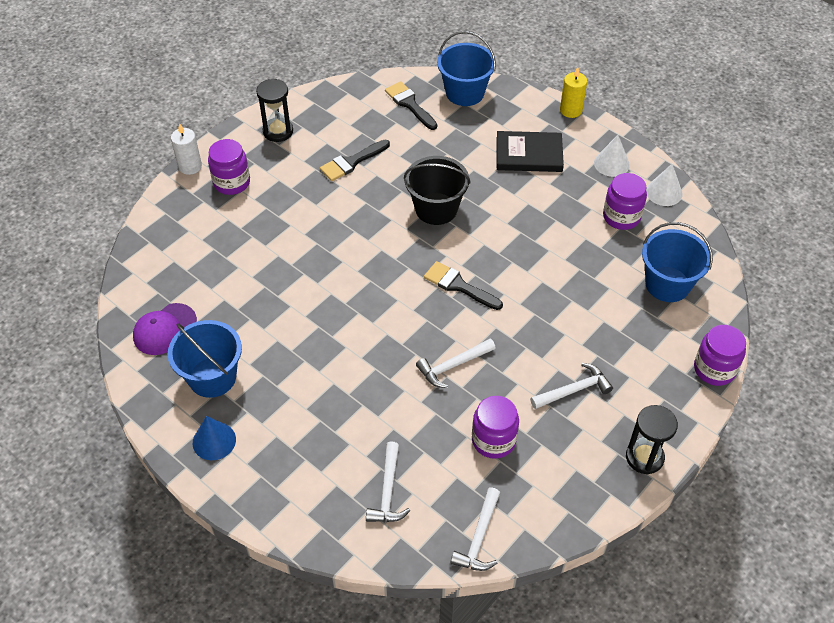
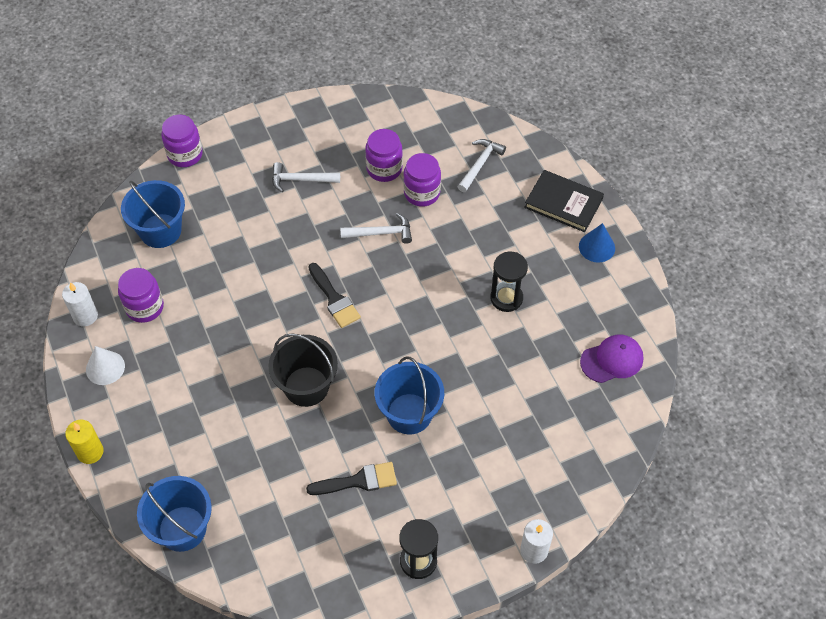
camera: 155 degrees left, 5 degrees up
(212, 377) = (582, 299): blue bucket -> blue bucket (409, 414)
(232, 182) = (496, 507): purple jar -> purple jar (422, 193)
(409, 104) = (253, 538): black brush -> none
(479, 537) = (432, 115): white hammer -> none
(529, 154) = (175, 413): black book -> black book (563, 203)
(644, 457) = (286, 119): black hourglass -> black hourglass (506, 298)
(664, 192) = (85, 316): white cone -> white candle

